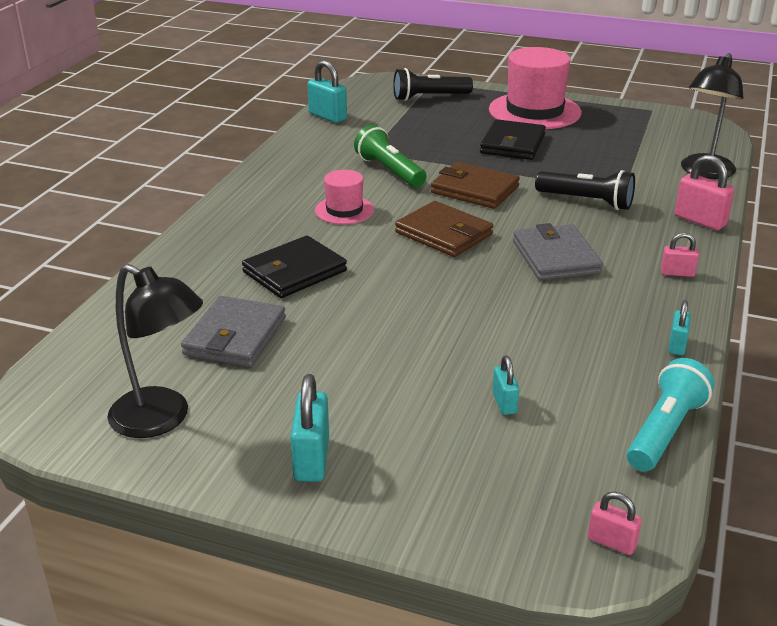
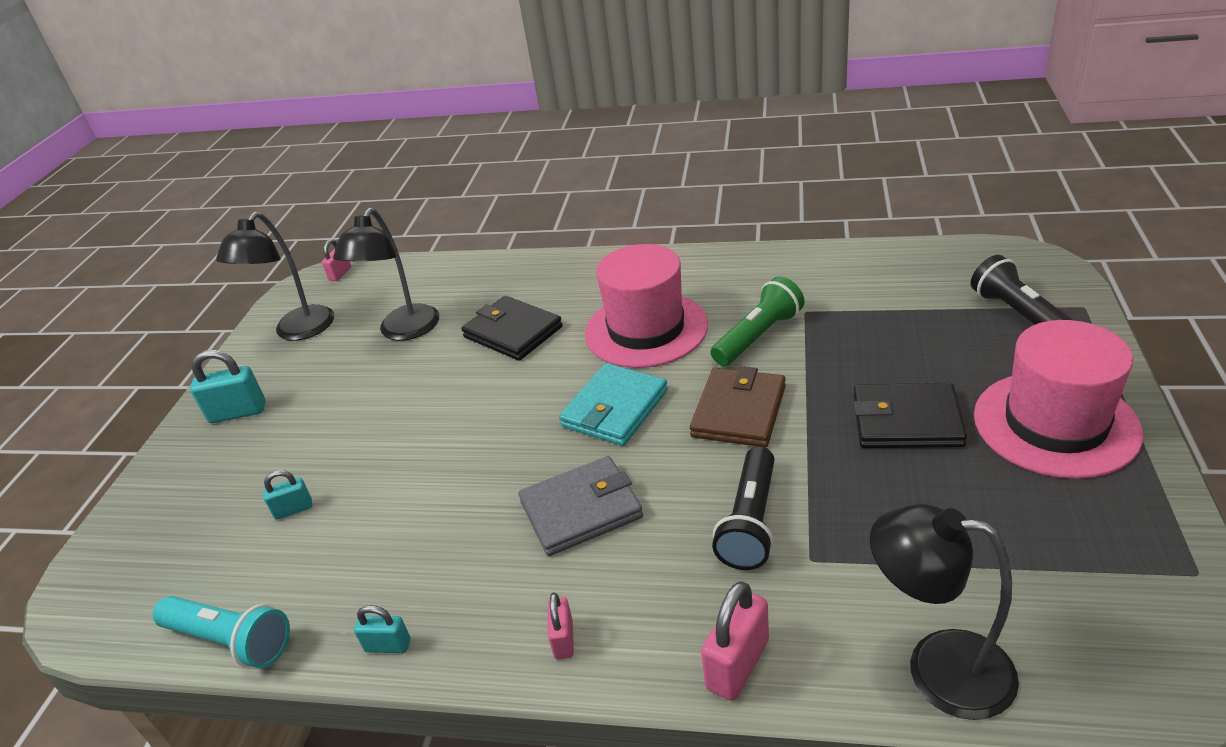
camera: 85 degrees right, 5 degrees up
(235, 336) = (404, 331): grey wallet -> black lamp
(327, 116) = (887, 258): turquoise padlock -> none
(344, 210) = (646, 329): pink hat -> pink hat, size x1.89
(444, 233) = (615, 408): brown wallet -> turquoise wallet
(611, 542) = (91, 608): pink padlock -> pink padlock (340, 274)

